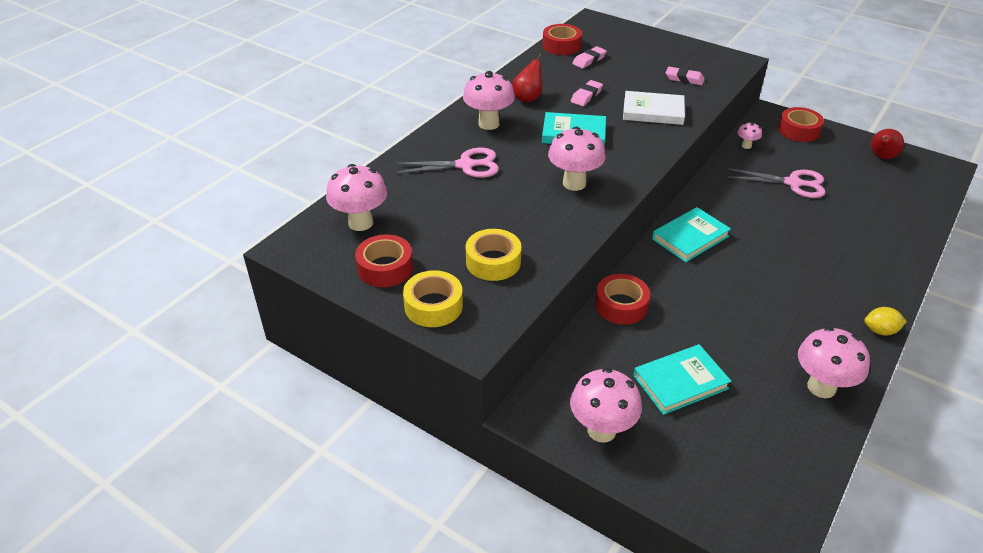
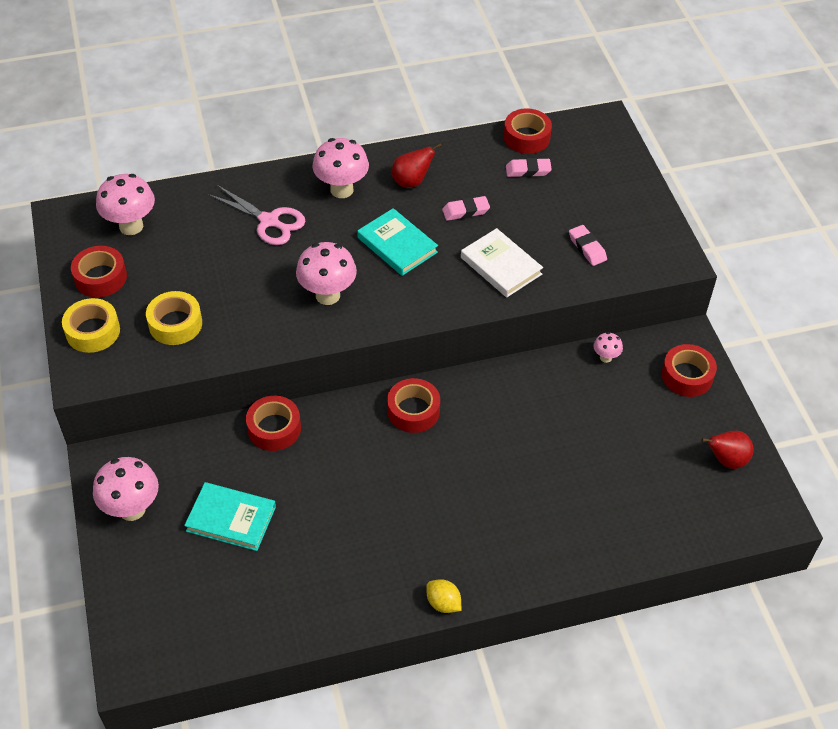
camera: 40 degrees right, 10 degrees up
(690, 237) = (413, 411): turquoise book -> red tape
(793, 183) = (588, 425): pink scissors -> none
(821, 387) = (325, 604): pink mushroom -> none

